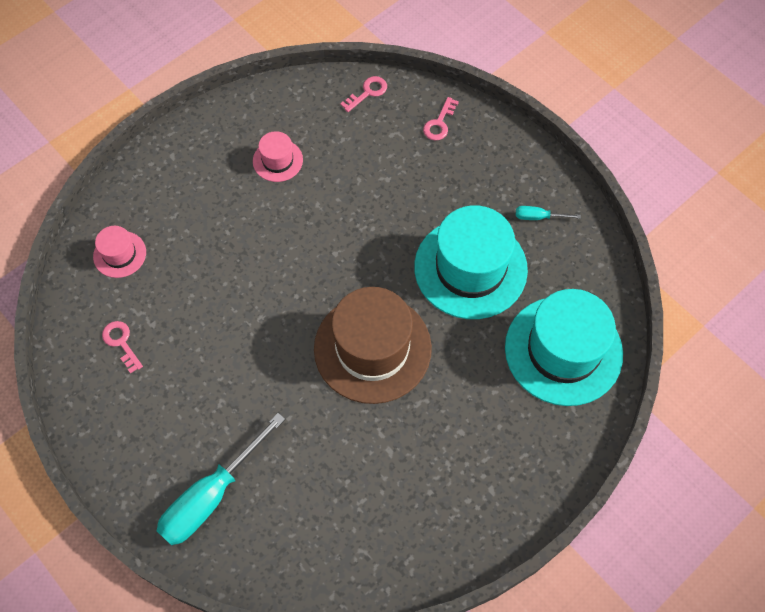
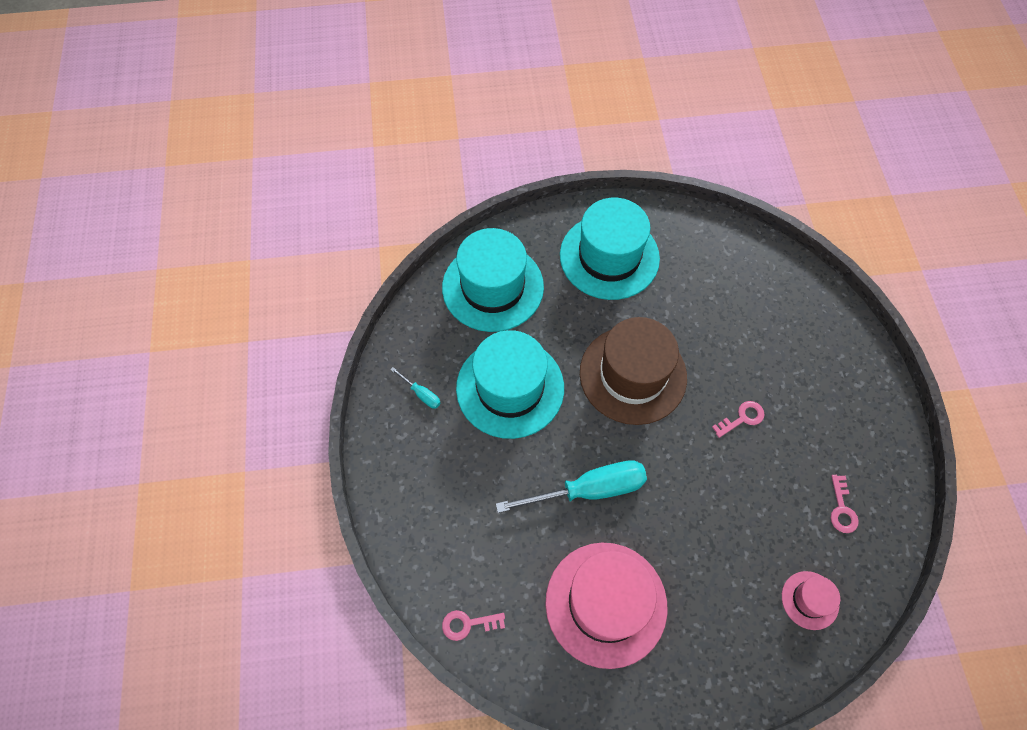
camera: 145 degrees left, 0 degrees up
(211, 496) = (817, 345): turquoise screwdriver -> turquoise screwdriver (589, 490)
(277, 160) = (606, 603): pink hat -> pink hat, size x2.13
(439, 123) = (428, 539): pink key -> pink key (742, 418)
(479, 460) = (609, 257): none -> turquoise hat

